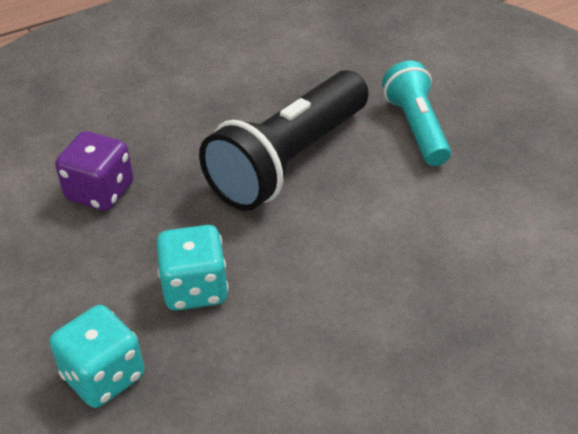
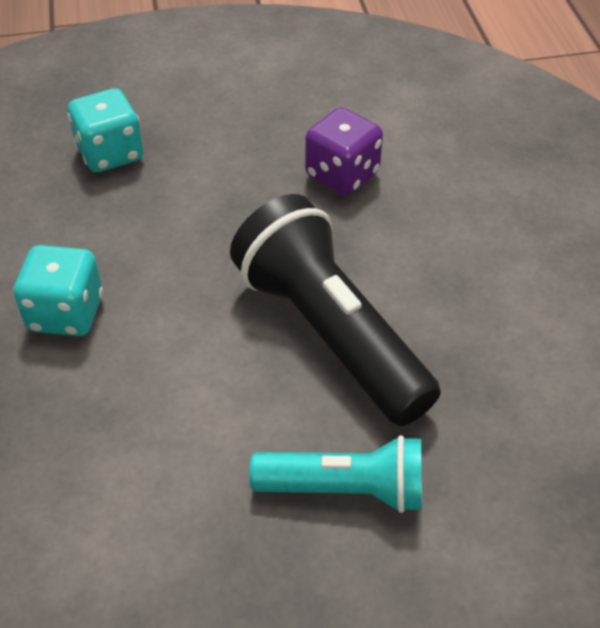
camera: 105 degrees right, 5 degrees up
(195, 289) = (174, 222): turquoise dice -> turquoise dice (66, 313)

